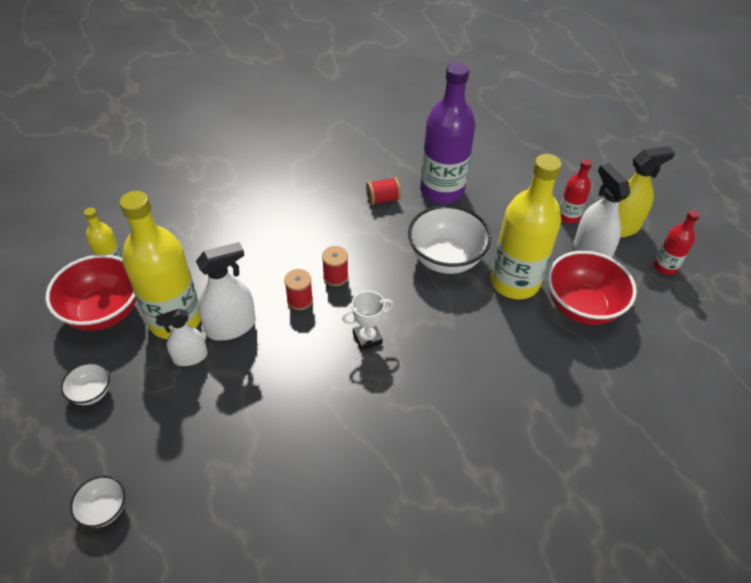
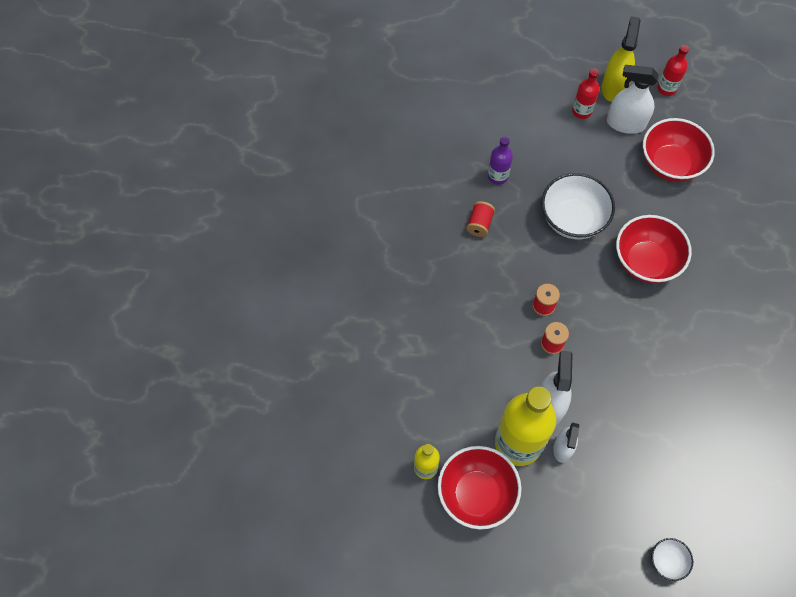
camera: 55 degrees left, 15 degrees up
(91, 393) = (557, 534): white bowl -> none
(367, 338) = (616, 317): white trophy -> none
(442, 190) = (498, 176): purple bottle -> purple bottle, size x0.49
(450, 335) = (645, 262): none -> red bowl
(514, 282) = (623, 190): yellow bottle -> none

